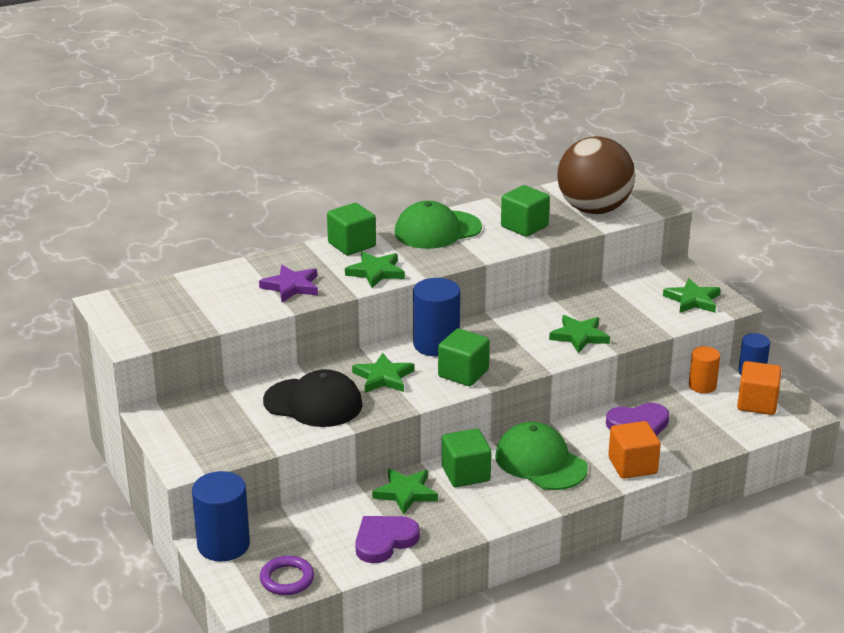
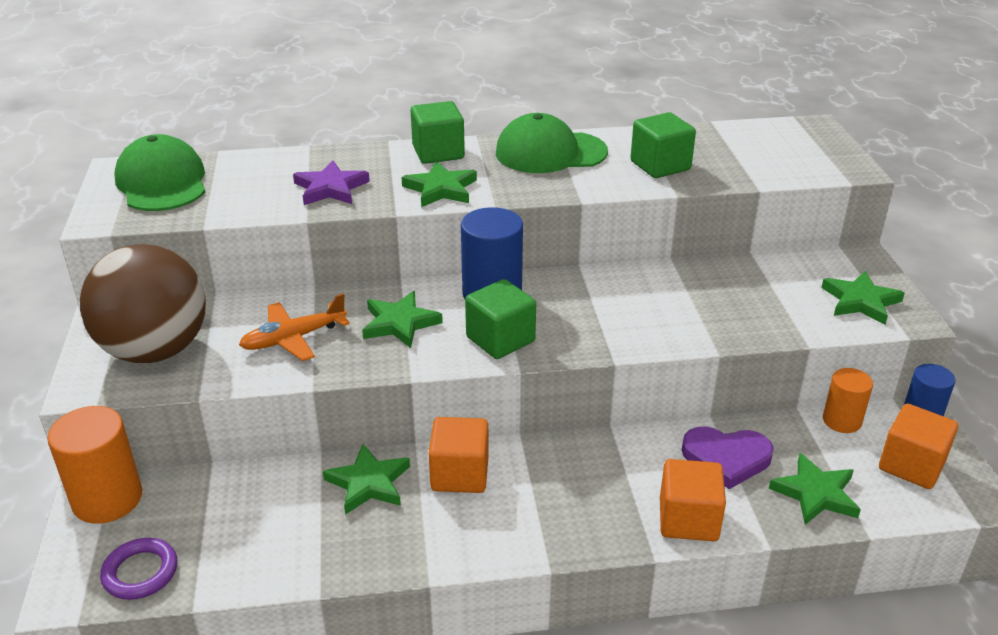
camera: 20 degrees right, 5 degrees up
(223, 545) = (107, 499): blue cylinder -> orange cylinder
(313, 403) = (293, 338): black cap -> orange plane
(384, 541) = (296, 548): purple heart -> none
(465, 474) = (460, 474): green cube -> orange cube
(540, 462) = (565, 481): green cap -> green cap (162, 182)
(579, 336) = (680, 320): green star -> green star (815, 493)
(594, 209) = (762, 160): brown ball -> brown ball (155, 350)

